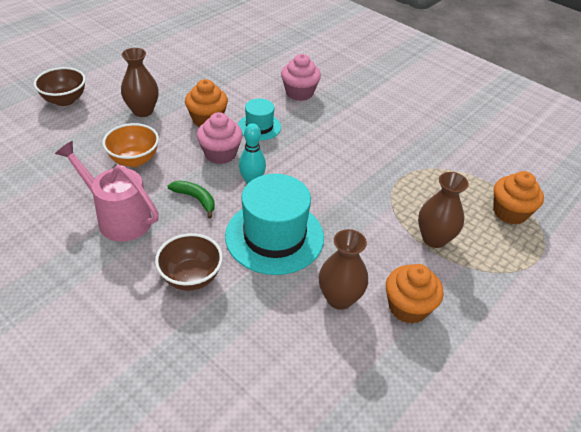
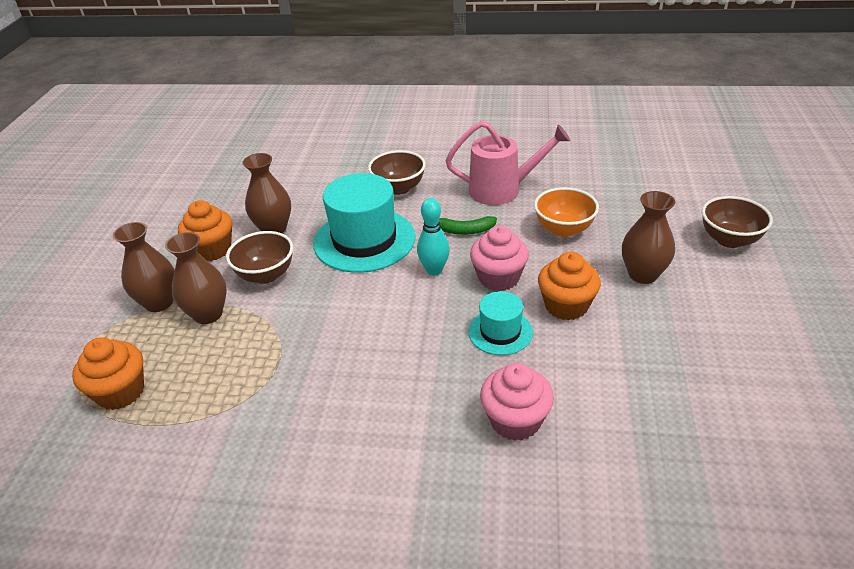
camera: 150 degrees right, 5 degrees down
(374, 249) = (266, 275): none -> brown bowl
(471, 272) = (159, 302): none -> brown vase

